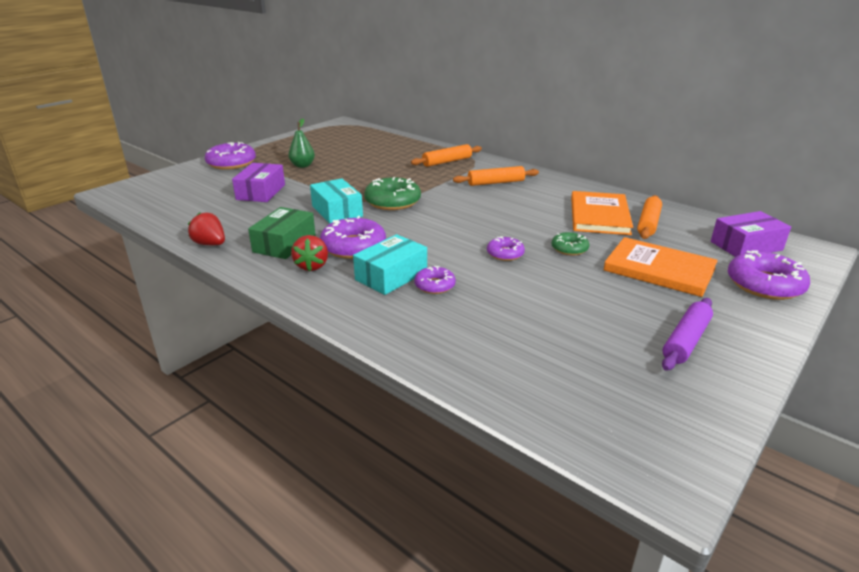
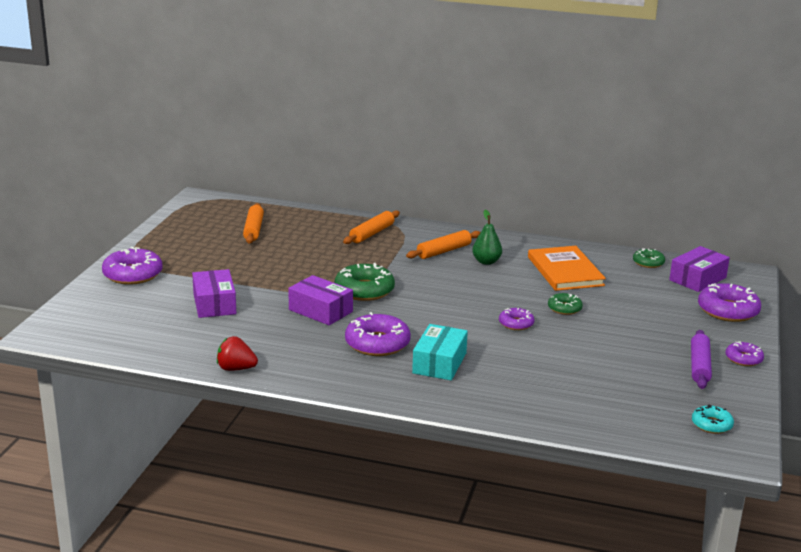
camera: 25 degrees left, 5 degrees down
(284, 244) = (309, 353): green box -> none
(302, 165) = (220, 264): green pear -> green pear (486, 262)
(312, 266) = (360, 369): red strawberry -> none
(337, 211) = (320, 311): turquoise box -> purple box
(434, 285) = (484, 364): purple donut -> purple donut (743, 359)
(648, 223) = (610, 271): orange rolling pin -> orange rolling pin (253, 229)
(652, 422) = (711, 425): none -> turquoise donut
(659, 269) = (646, 313): orange book -> none
(697, 222) = (648, 262): none -> green donut

